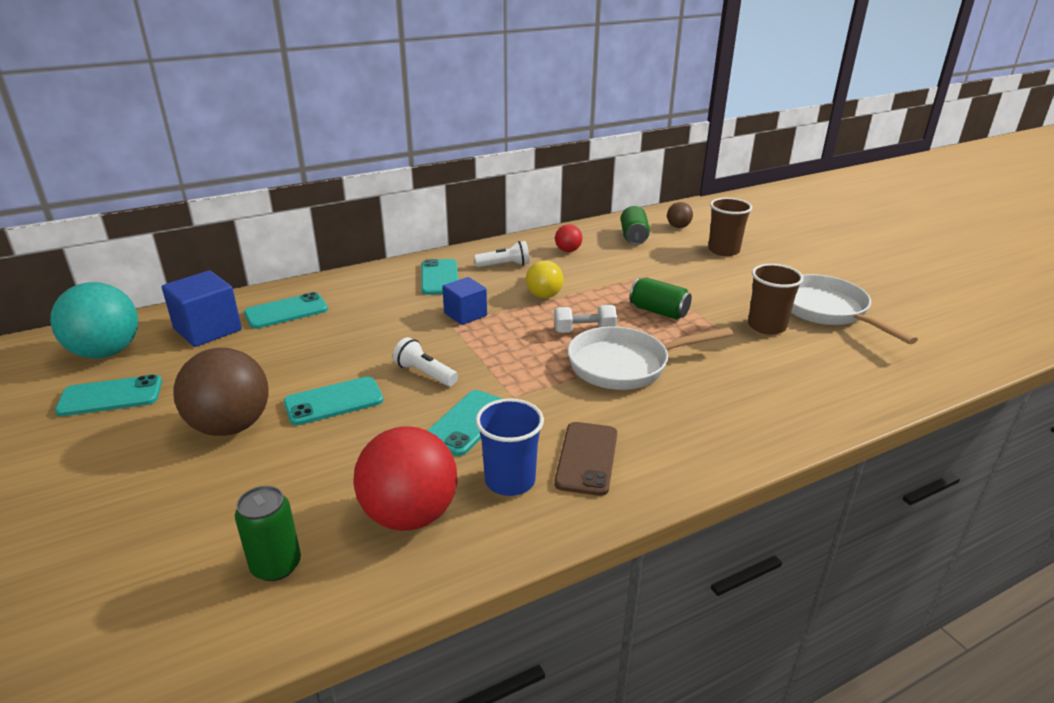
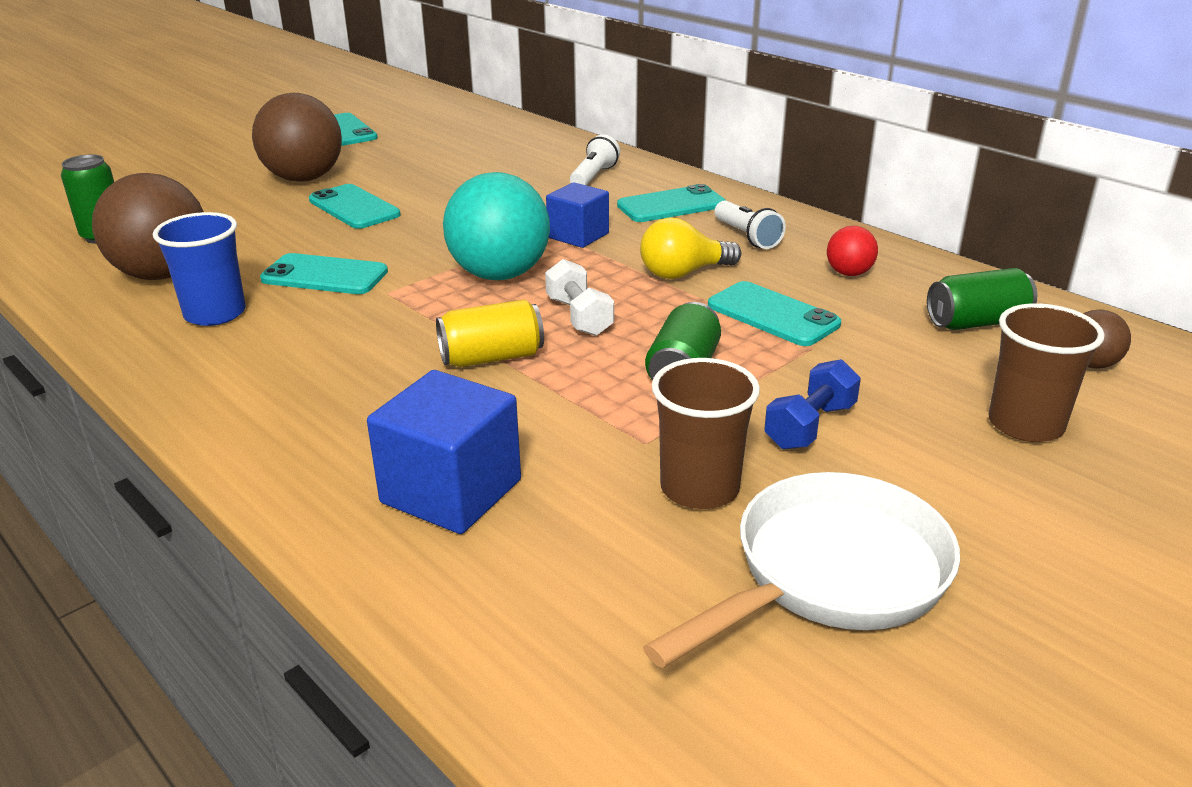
camera: 75 degrees right, 0 degrees up
(106, 352) = (415, 112): turquoise ball -> turquoise ball (499, 274)
(207, 329) = (472, 133): blue cube -> blue cube (451, 491)
(286, 311) = (528, 153): turquoise phone -> turquoise phone (772, 315)
(409, 515) = (163, 274): red ball -> brown ball
(425, 374) = (422, 238): white flashlight -> white flashlight (593, 177)
(586, 458) = (257, 353): brown phone -> none
(625, 365) = (491, 357): white pan -> yellow can
(717, 292) = (810, 426): none -> blue dumbbell

